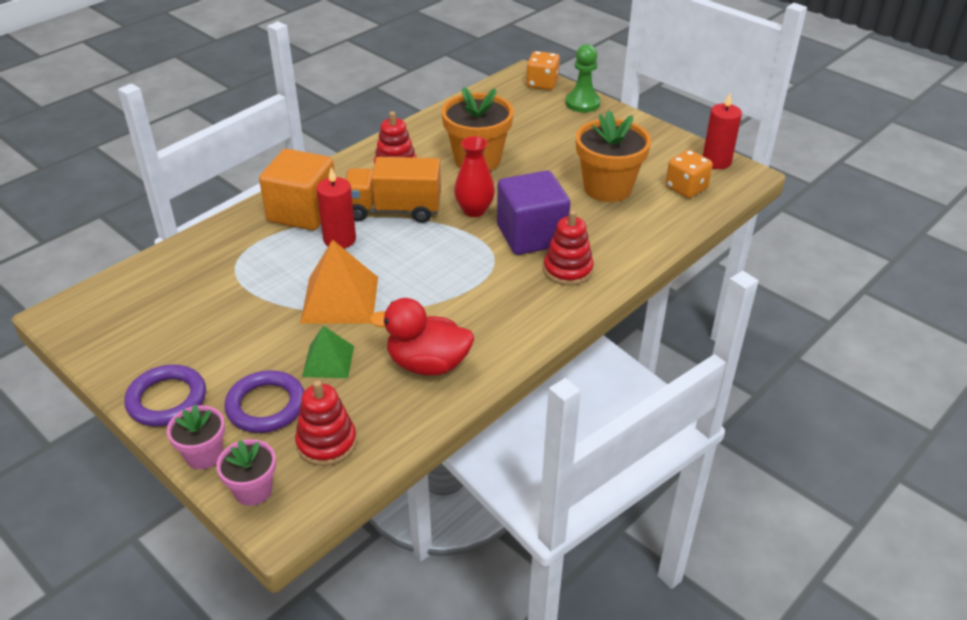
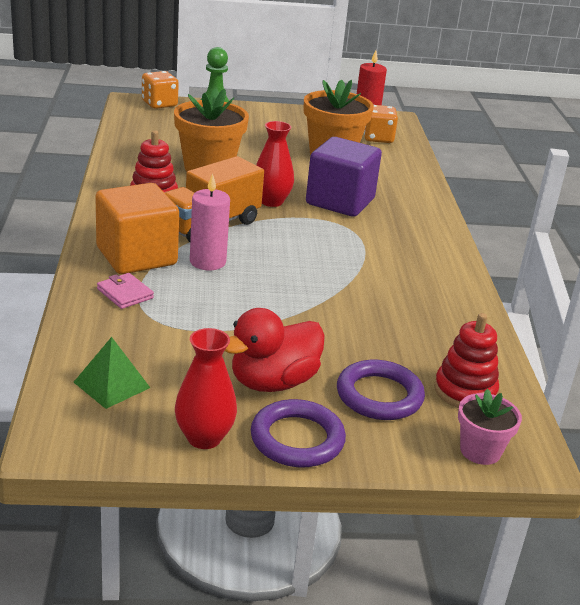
camera: 50 degrees left, 10 degrees down
(124, 363) = (204, 438): none -> red vase
(204, 455) = (402, 454): pink flower pot -> none
(249, 237) = (125, 293): none -> pink wallet
(328, 361) = (363, 342): green pyramid -> green pyramid (112, 385)
(339, 239) = (207, 262): red candle -> pink candle
(340, 299) = (290, 300): orange pyramid -> none
(427, 364) = (429, 308): red duck -> red duck (273, 382)
(568, 270) = (401, 212): red stacking toy -> none

